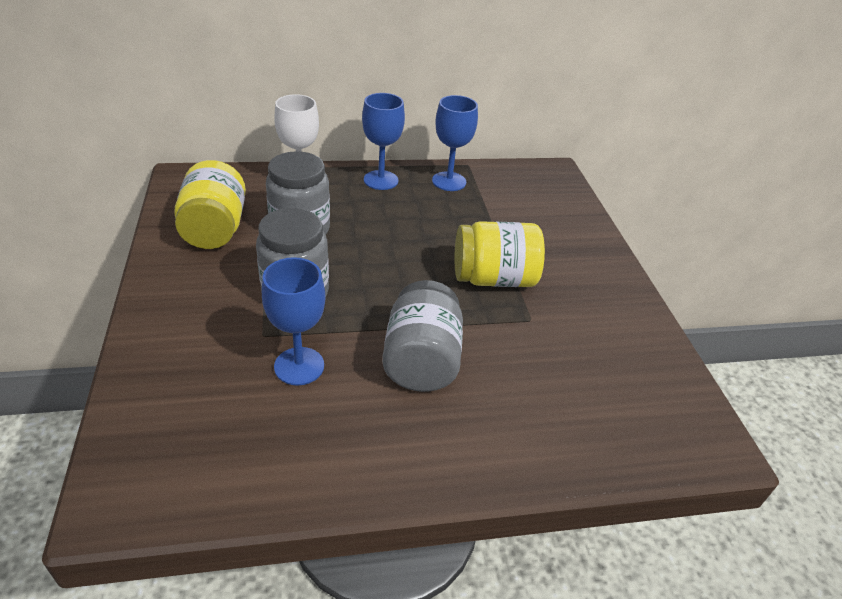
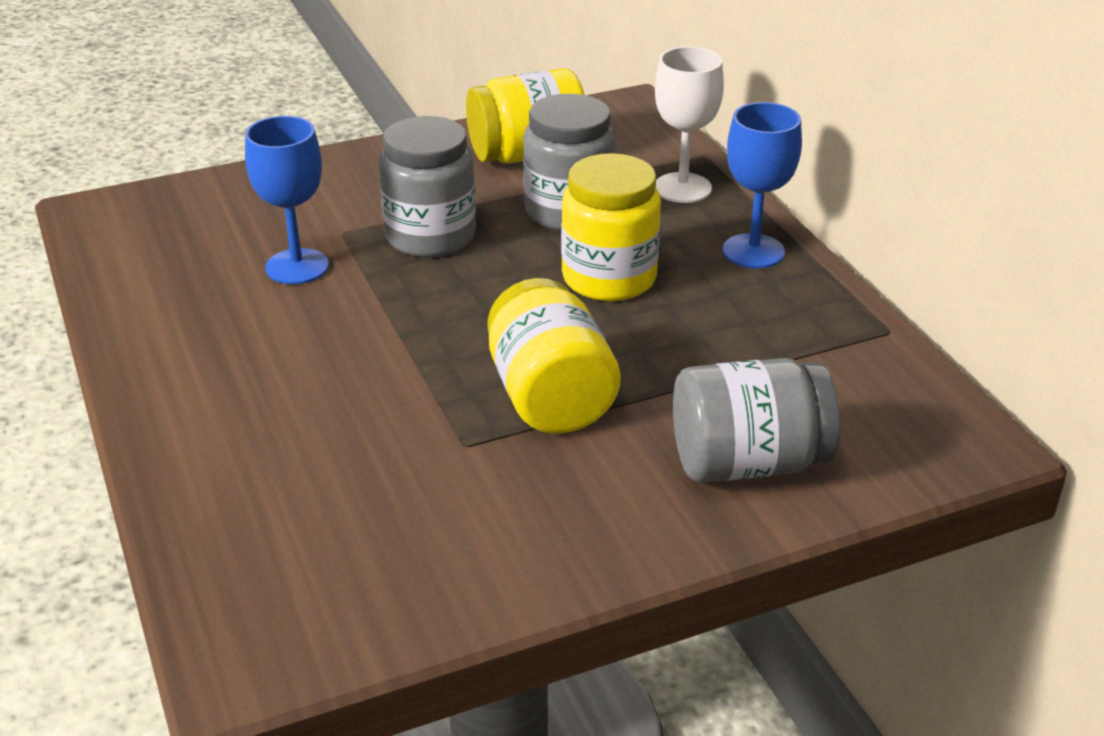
camera: 80 degrees right, 5 degrees down
(384, 232) = (609, 278): none -> yellow jar
(421, 360) = (337, 353): grey jar -> grey jar (748, 463)
(449, 181) = (810, 317): blue goblet -> none

